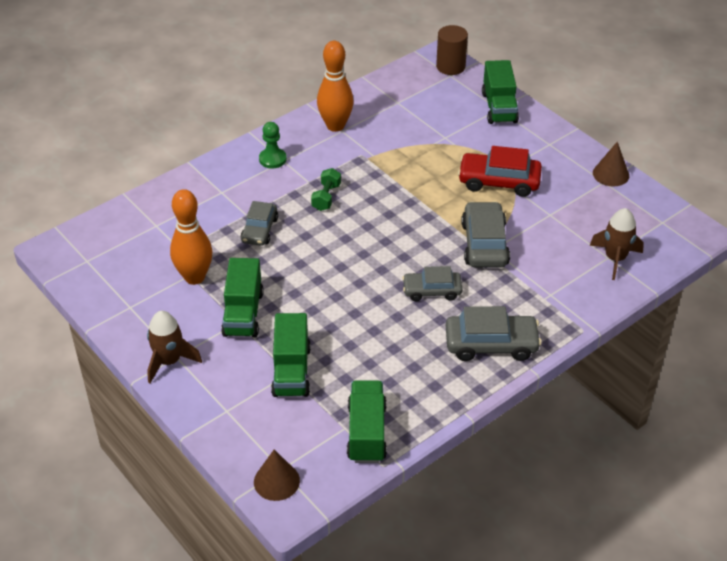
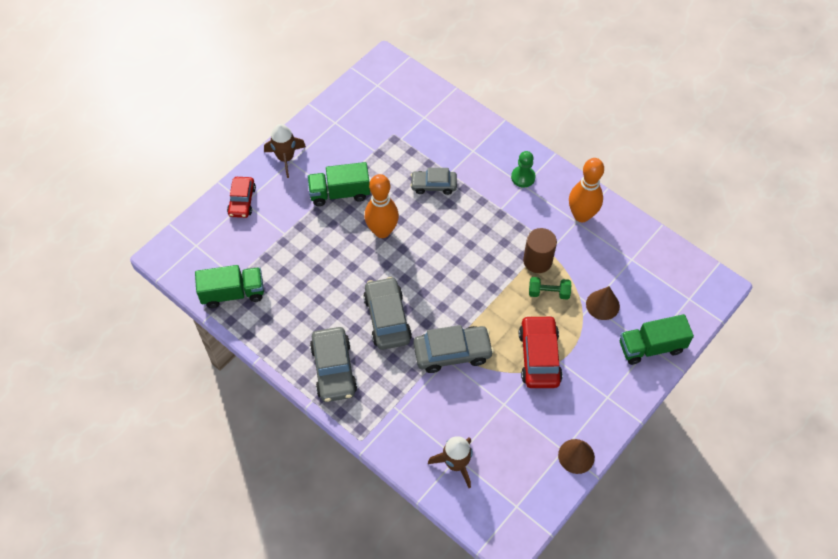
camera: 80 degrees right, 15 degrees up
(194, 277) = (372, 154): orange bowling pin -> orange bowling pin (382, 231)
(224, 413) = (242, 201): none -> red car
(276, 481) = (185, 244): brown cone -> brown cone (602, 305)
(291, 371) = (286, 235): green truck -> none
(326, 197) = (484, 224): green dumbbell -> green dumbbell (548, 292)
(432, 291) = (387, 318): grey car -> grey car, size x1.52
(450, 66) = (703, 297): brown cylinder -> brown cylinder (537, 261)

